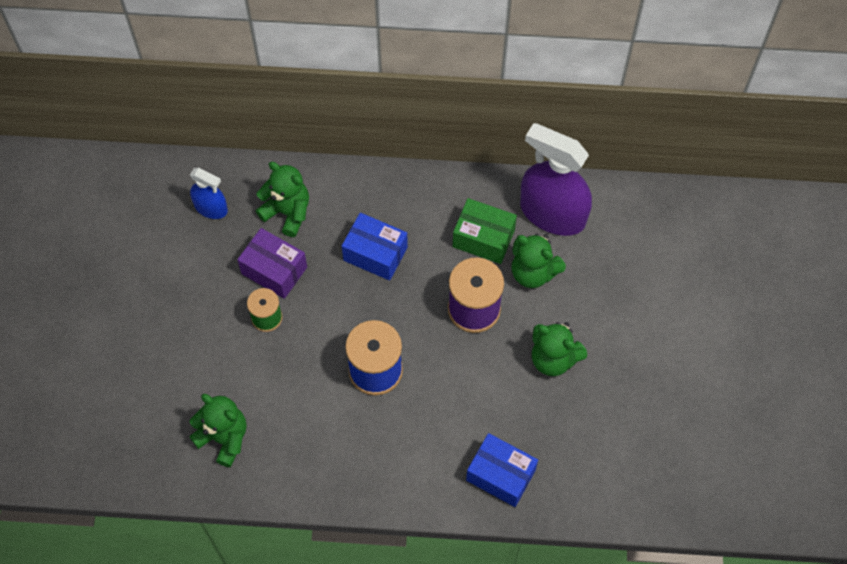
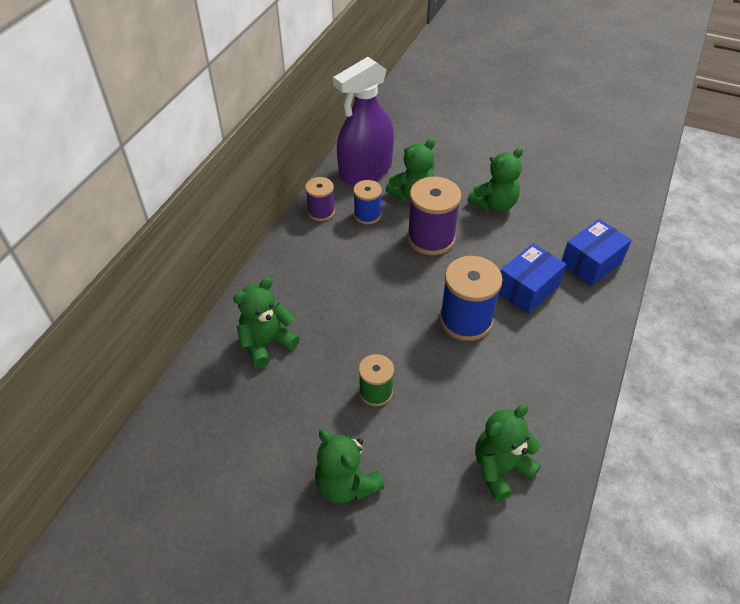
camera: 70 degrees left, 15 degrees down
(173, 324) = (346, 484): none -> green teddy bear
(211, 208) = (224, 408): blue spray bottle -> none
(274, 270) = (326, 371): purple box -> none
(375, 254) = (346, 288): blue box -> blue box (527, 289)
(469, 194) = (321, 212): none -> purple spool
(483, 238) = (367, 215): green box -> blue spool

